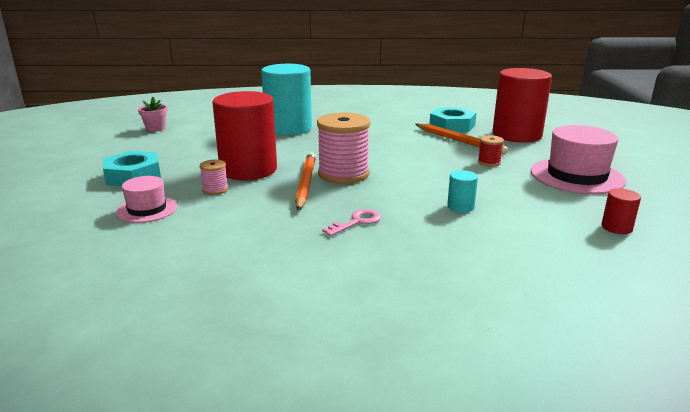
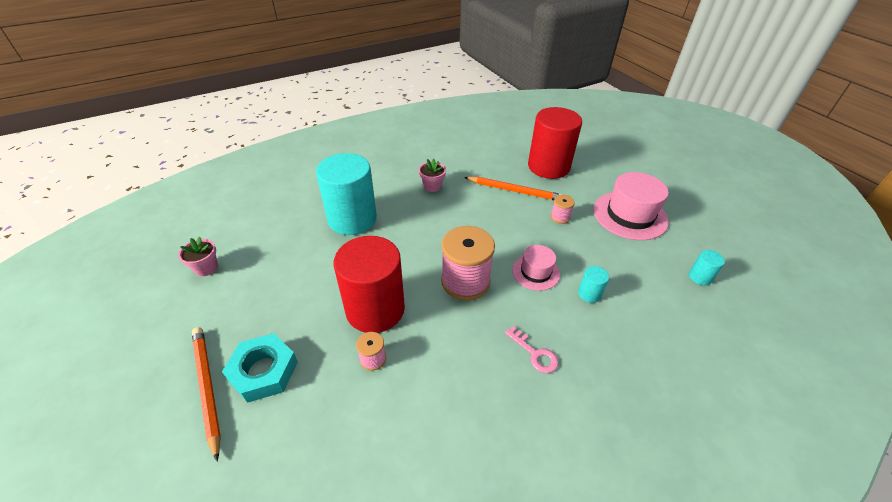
camera: 30 degrees left, 20 degrees up
(147, 209) = (334, 426): pink hat -> pink hat (535, 272)
(305, 183) = (446, 310): orange pencil -> orange pencil (207, 388)
(357, 222) = (535, 353): pink key -> pink key turned 120 degrees clockwise
(380, 125) = (432, 186): none -> pink flower pot
(452, 125) = (490, 167): turquoise nut -> none
(489, 162) = (560, 217): red spool -> pink spool
(616, 227) = (700, 277): red cylinder -> turquoise cylinder

